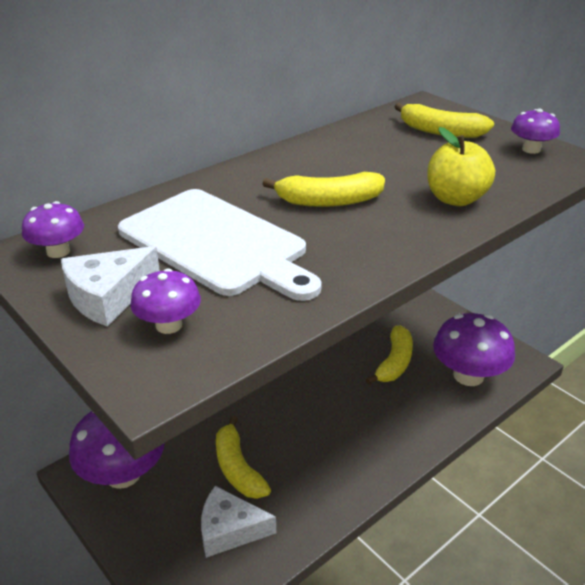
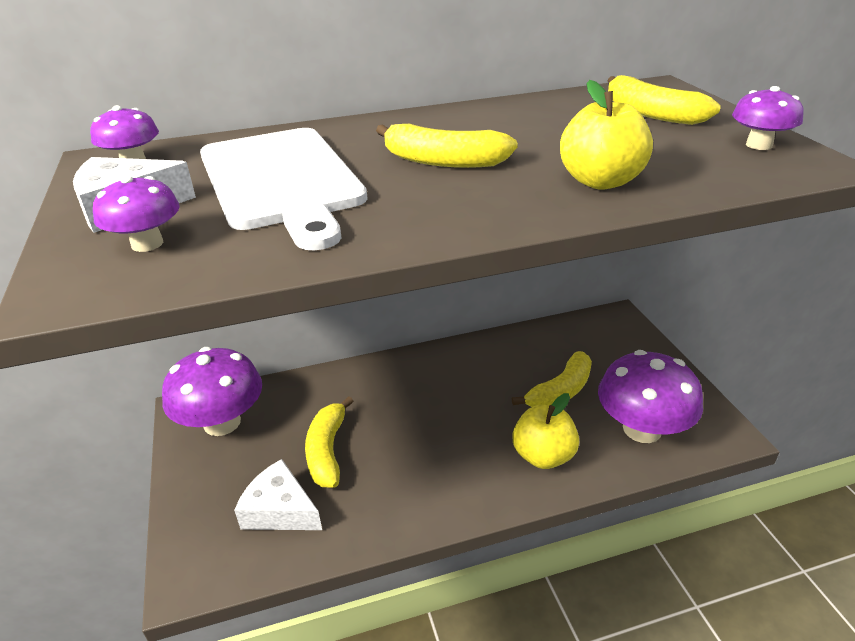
camera: 25 degrees right, 0 degrees up
(411, 418) = (543, 456): none -> yellow apple

